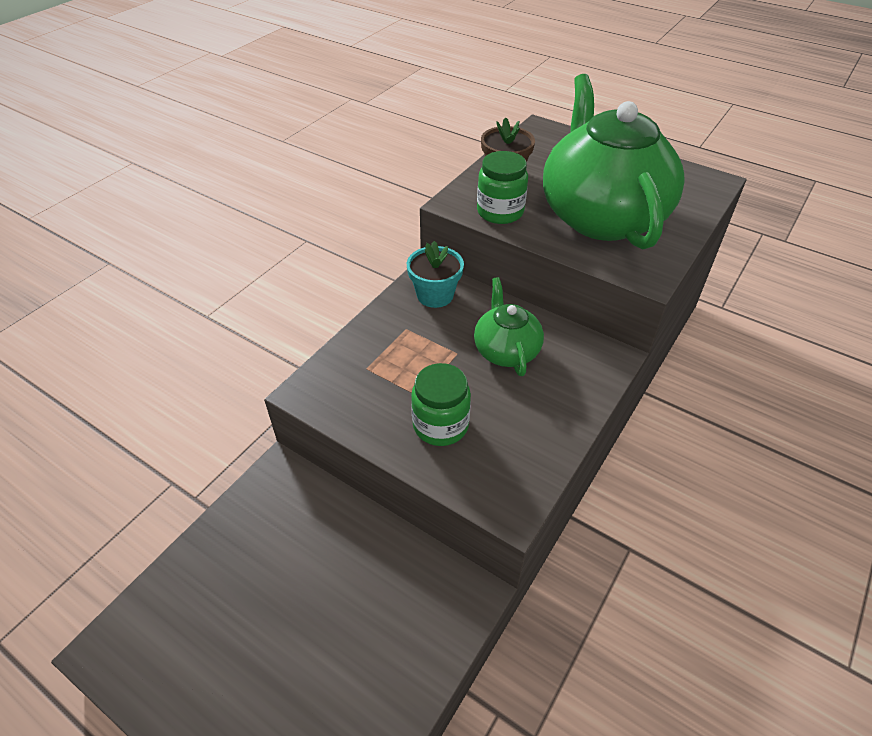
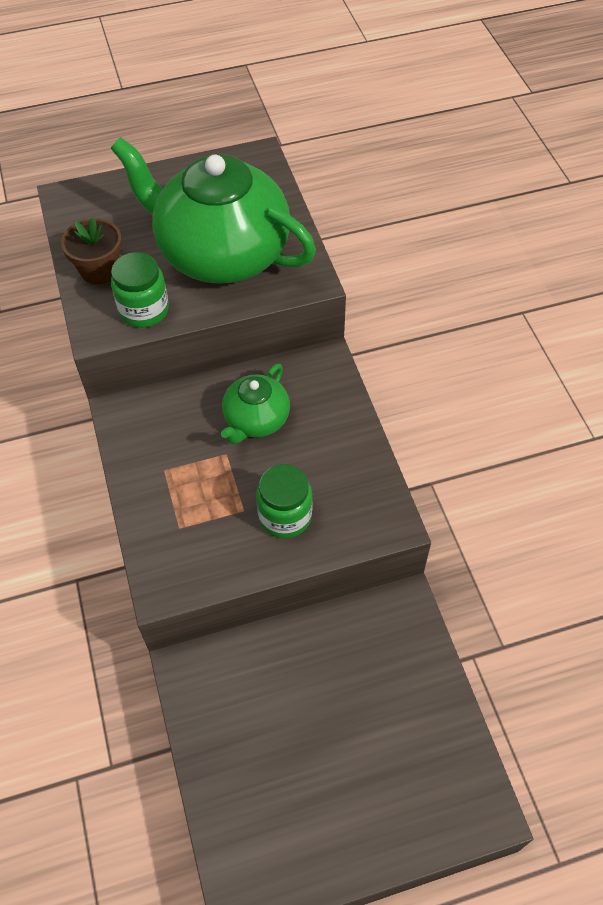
camera: 50 degrees left, 10 degrees up
(435, 295) = (147, 422): turquoise flower pot -> none
(506, 350) = (256, 420): green teapot -> green teapot turned 90 degrees counterclockwise

